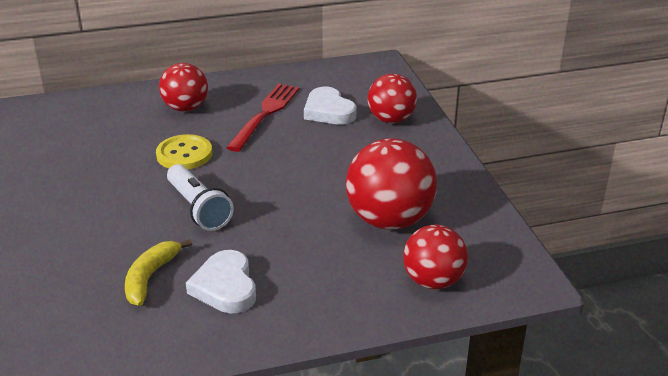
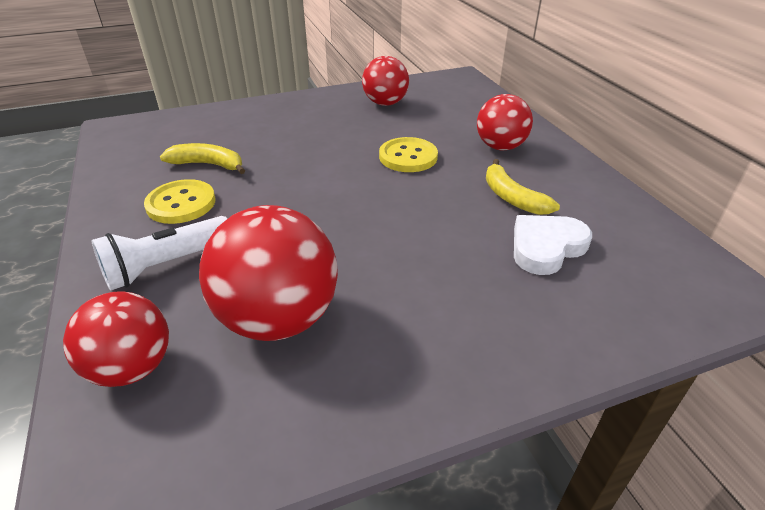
camera: 85 degrees right, 5 degrees up
(199, 208) = (311, 175): white flashlight -> white flashlight (167, 265)
(225, 287) = (181, 203): white heart -> yellow button
(265, 114) = (512, 197): red fork -> yellow banana
(391, 120) = (552, 313): red ball -> red ball (385, 103)

